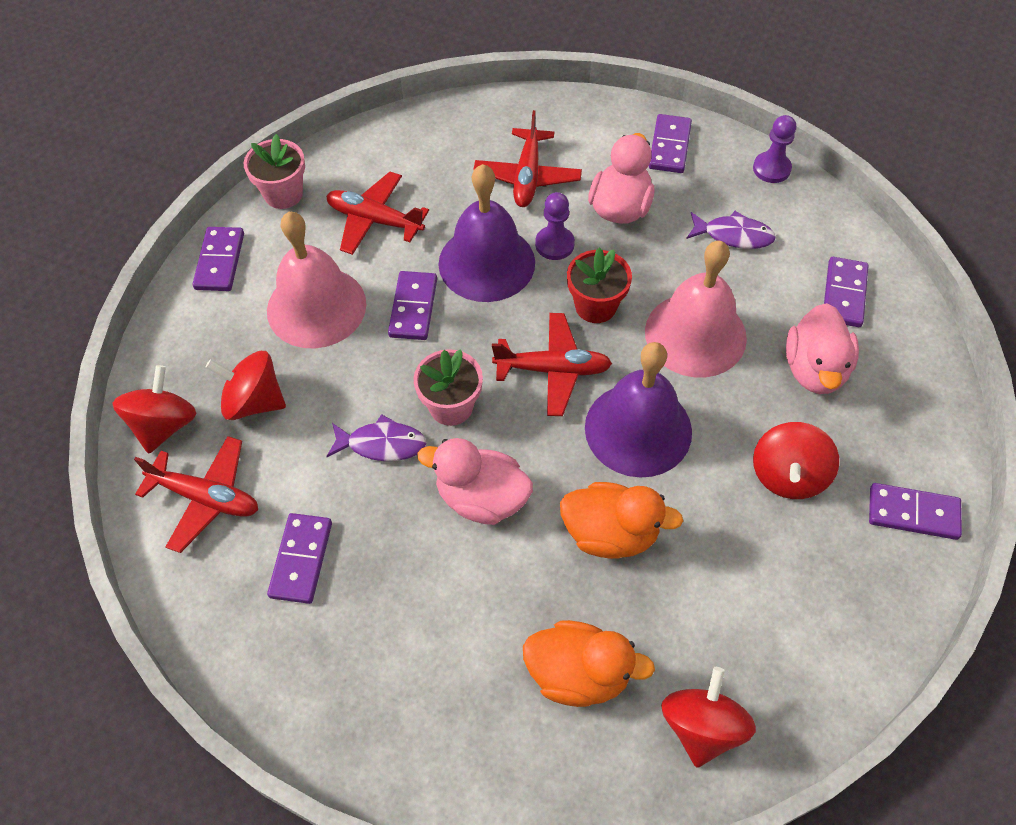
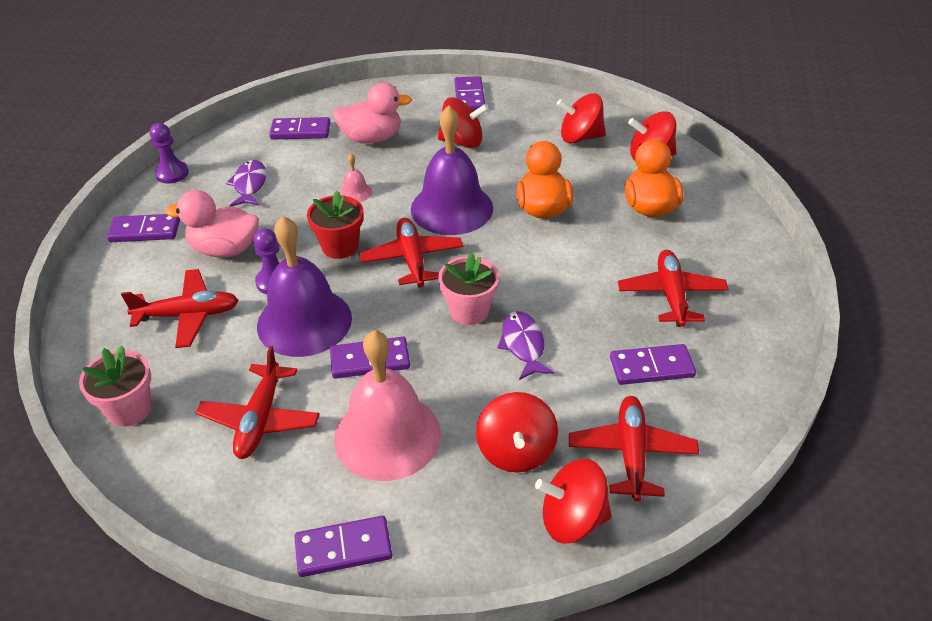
camera: 105 degrees left, 15 degrees down
(283, 194) = (228, 518): pink flower pot -> pink flower pot (129, 409)
(401, 628) = (671, 295): none -> red plane
(481, 498) = (545, 276): pink duck -> none
(695, 334) = (355, 192): pink bell -> pink bell, size x0.41
(772, 639) = (580, 137): none -> red spinning top

